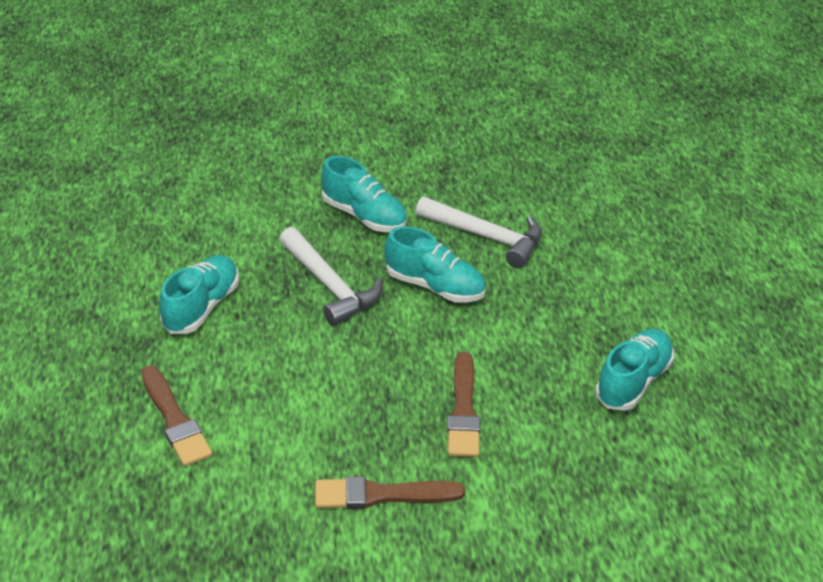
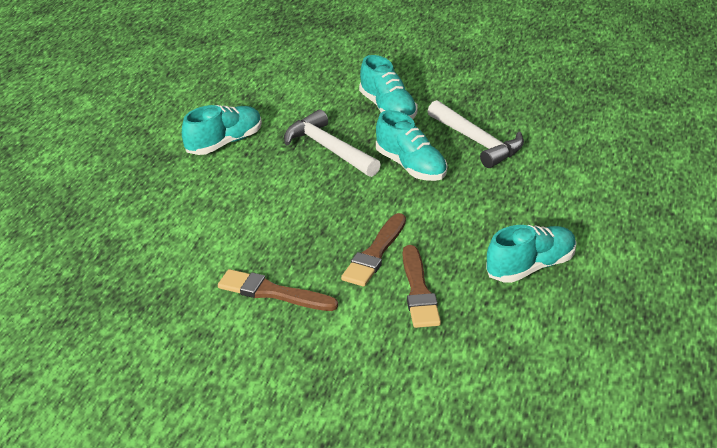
camera: 25 degrees right, 5 degrees down
(175, 420) = (157, 209): brown brush -> brown brush (418, 291)
(330, 285) = (329, 149): white hammer -> white hammer turned 150 degrees clockwise

